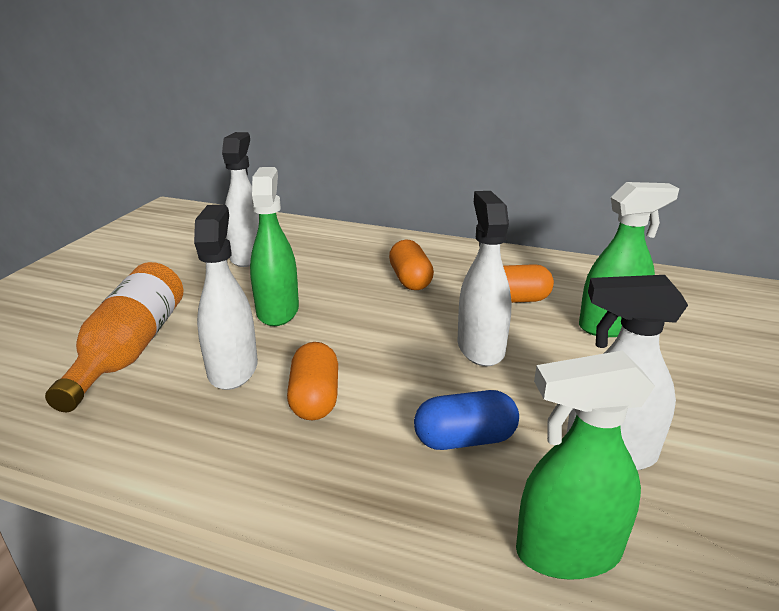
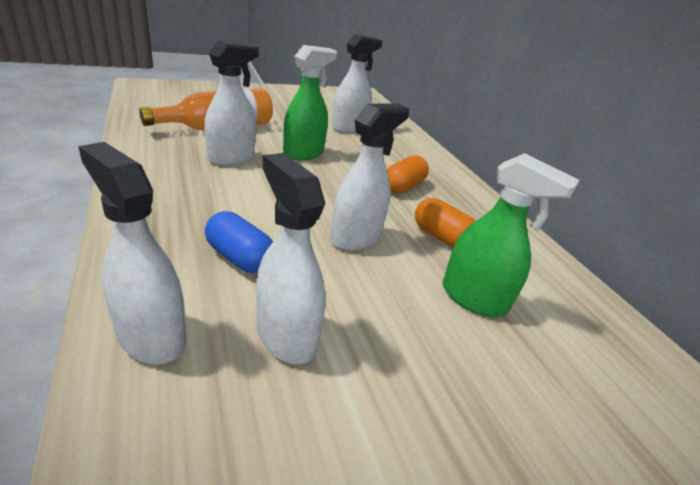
camera: 45 degrees right, 5 degrees up
(315, 398) = (229, 190): orange capsule -> none
(567, 552) = (151, 335): green spray bottle -> white spray bottle

